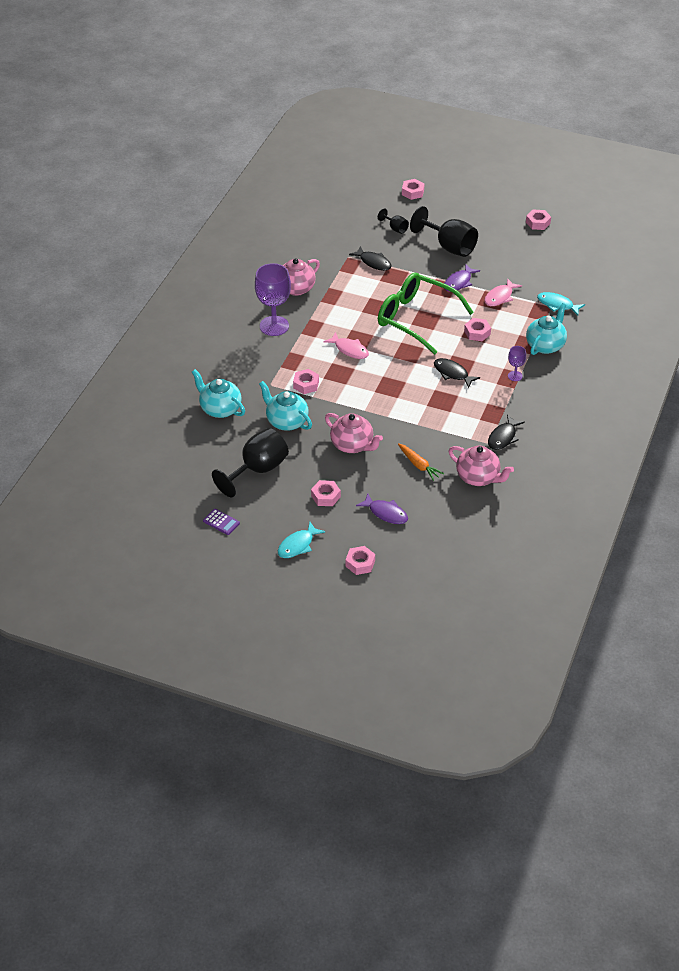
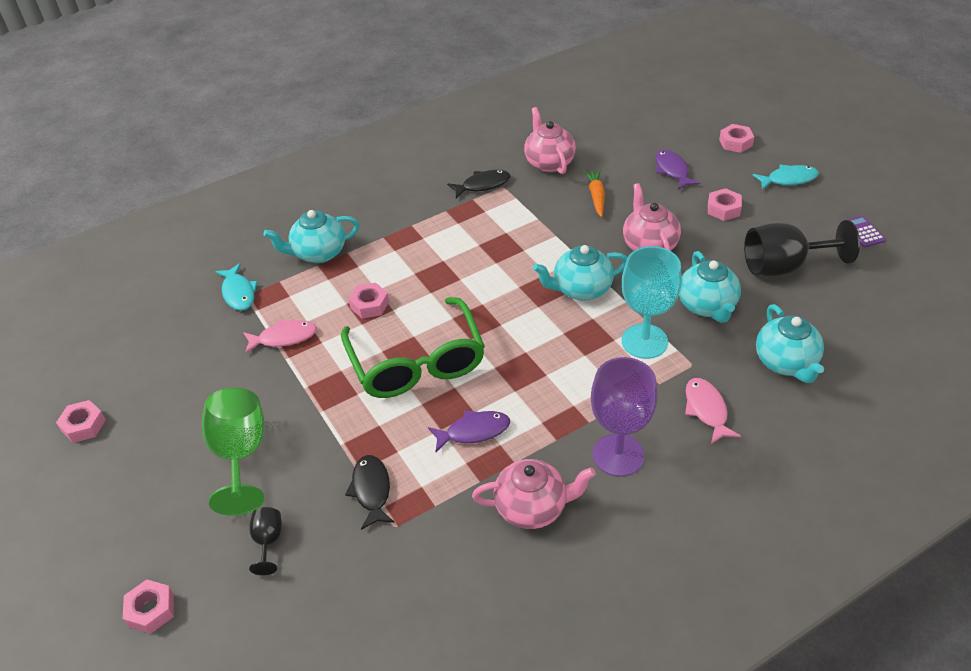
camera: 140 degrees left, 0 degrees up
(306, 385) = (644, 341): pink nut -> turquoise goblet
(349, 350) = (545, 361): pink fish -> pink fish (706, 410)
(368, 397) = (581, 289): none -> turquoise teapot
(449, 246) = (241, 455): black goblet -> green goblet
(452, 373) = (455, 271): black fish -> none
(459, 282) = (303, 387): purple fish -> purple fish (474, 431)
(515, 376) = (394, 236): purple goblet -> none

